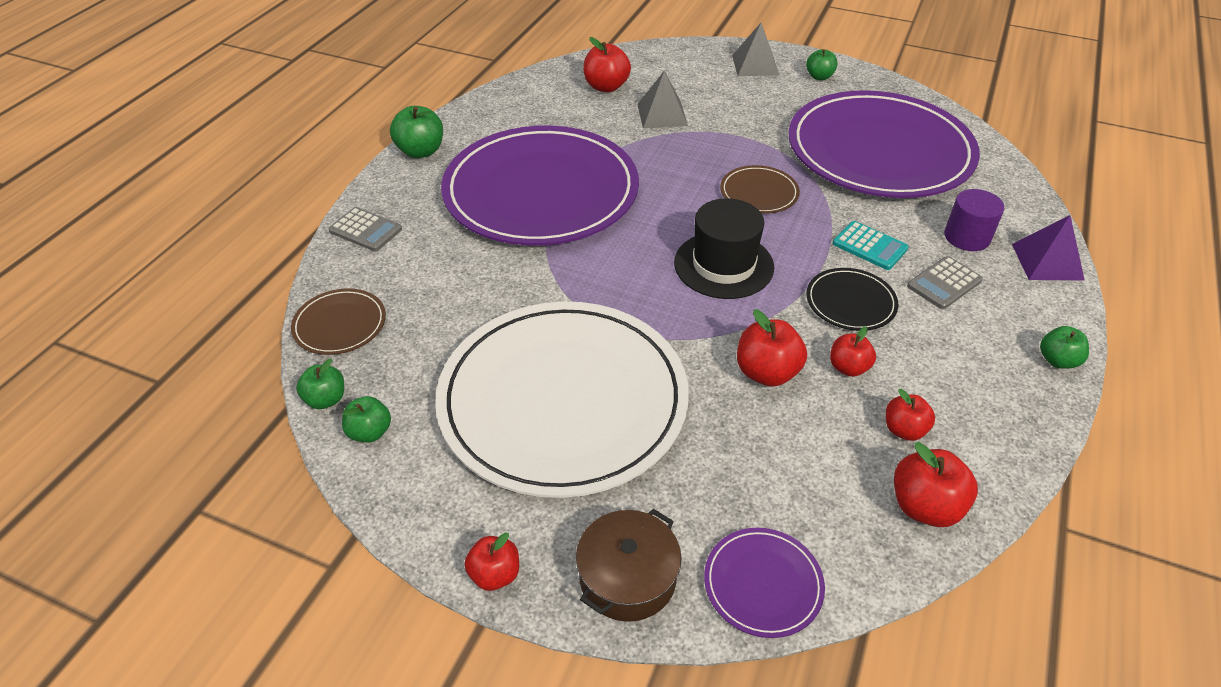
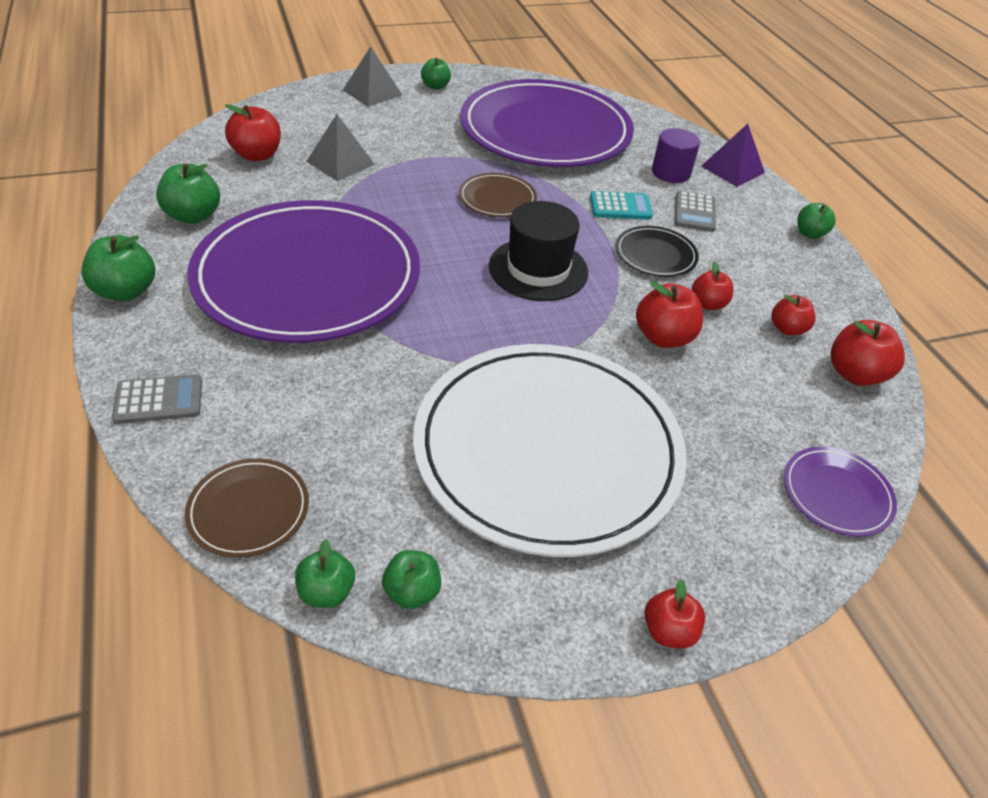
camera: 45 degrees left, 0 degrees up
(515, 116) = (193, 216): none -> green apple
(627, 577) = (757, 556): brown pot -> none

